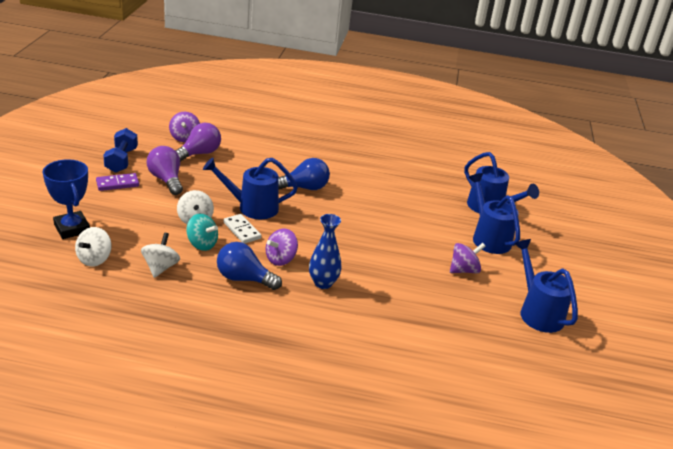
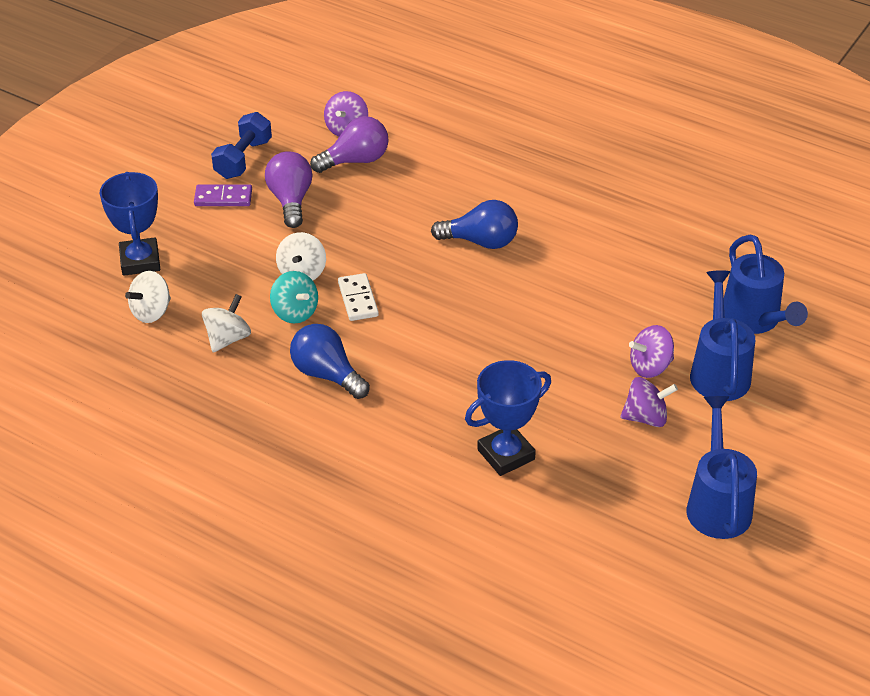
camera: 25 degrees right, 10 degrees up
(251, 207) = (389, 263): blue watering can -> none
(281, 259) = (390, 353): purple spinning top -> purple spinning top (650, 367)
(323, 283) = (429, 400): blue vase -> none
(392, 307) = (506, 454): none -> blue trophy

